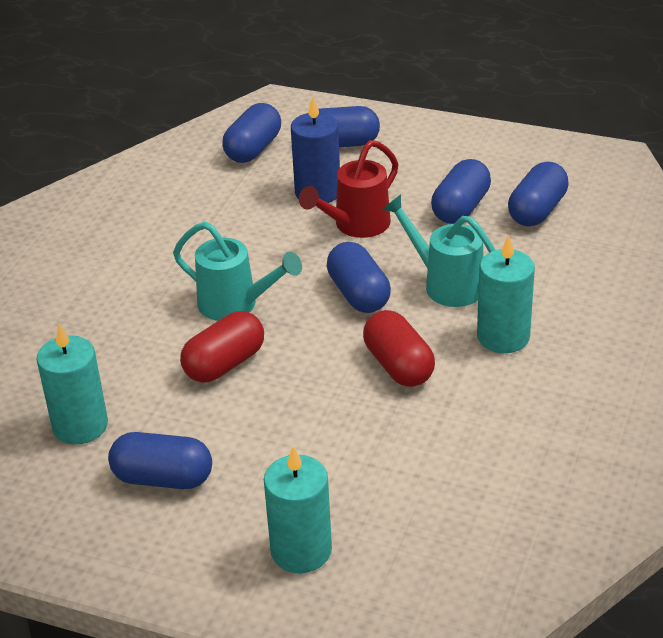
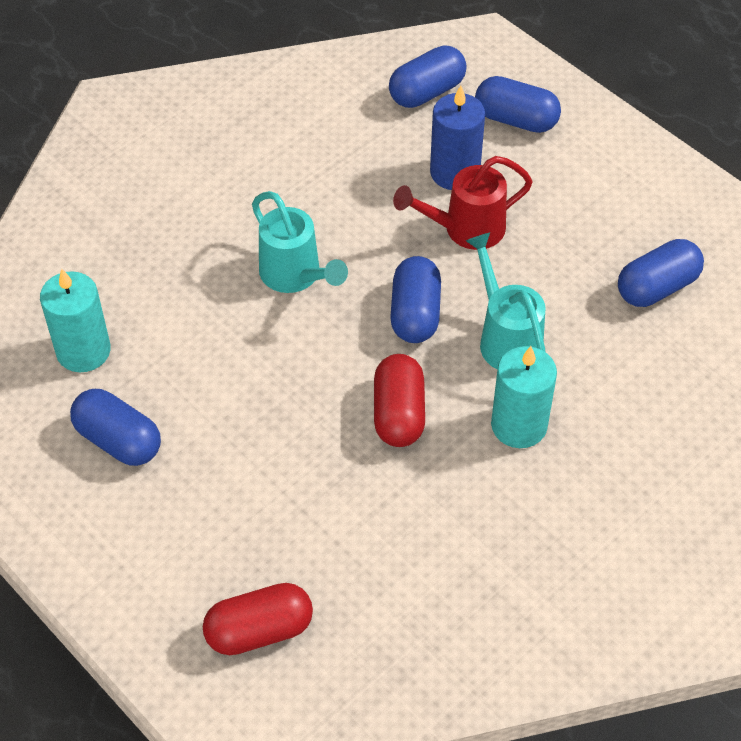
camera: 25 degrees right, 15 degrees up
(224, 364) = (244, 340): red capsule -> red capsule (259, 631)
(301, 550) = (187, 573): turquoise candle -> none
(460, 208) = (582, 251): blue capsule -> none

